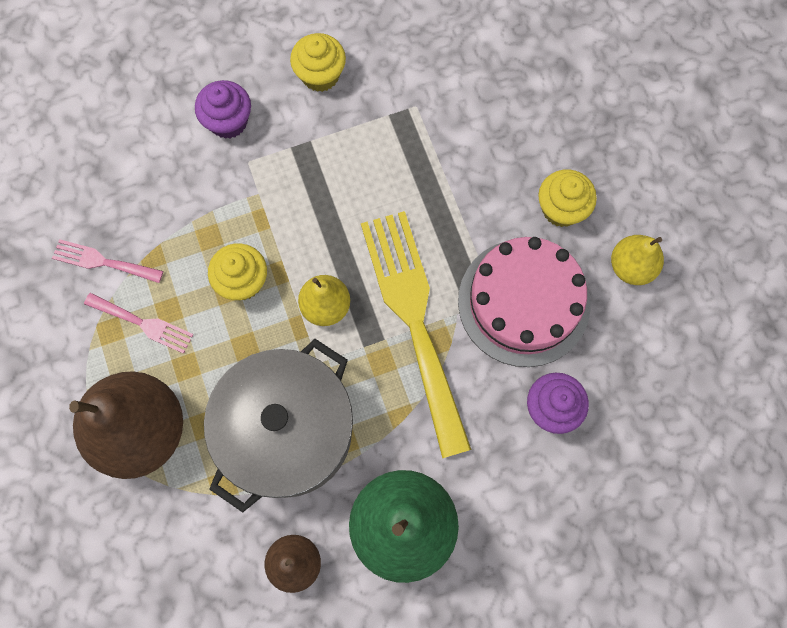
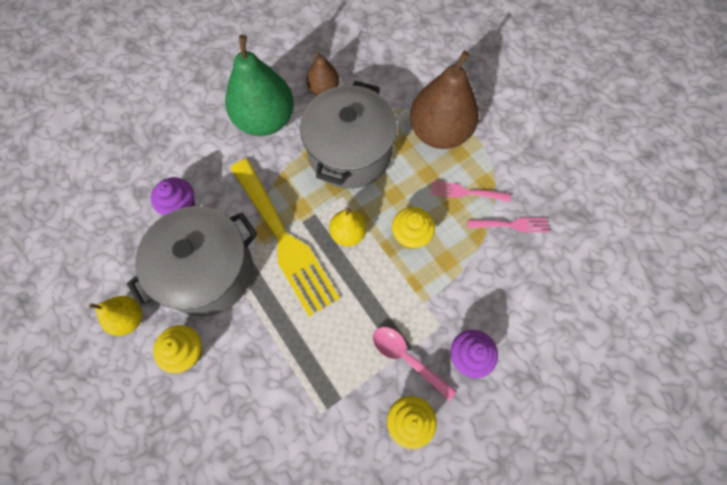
camera: 165 degrees right, 5 degrees down
(300, 137) = (407, 358): none -> pink spoon
(524, 302) = (208, 271): pink cake -> grey pot

